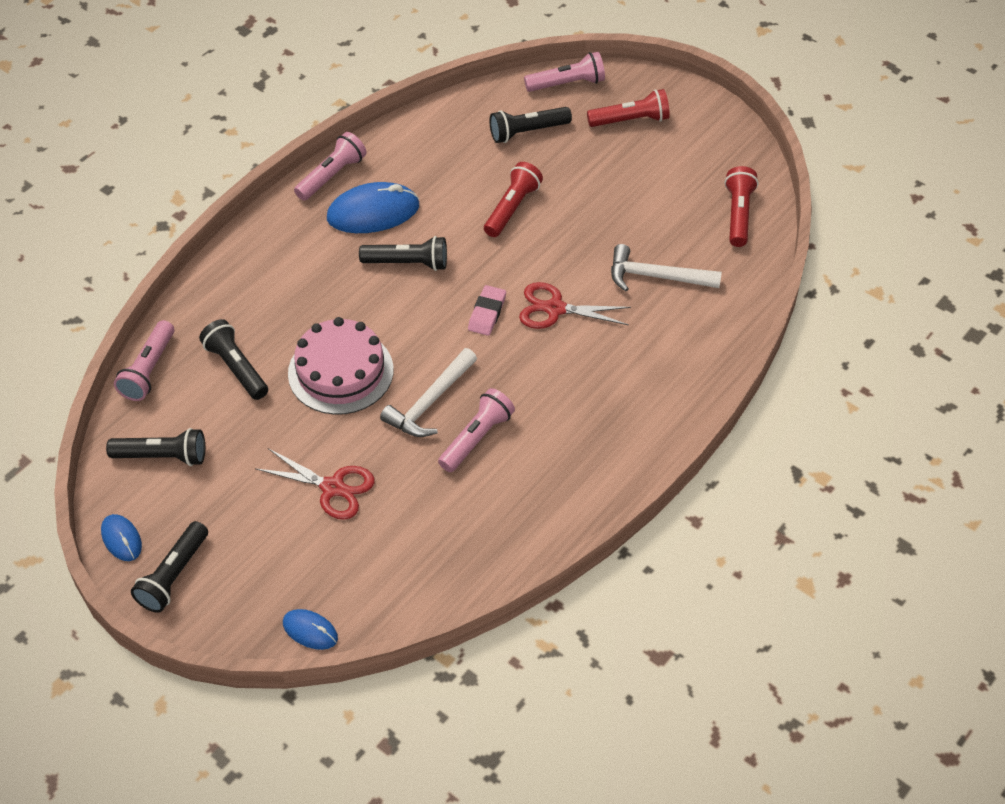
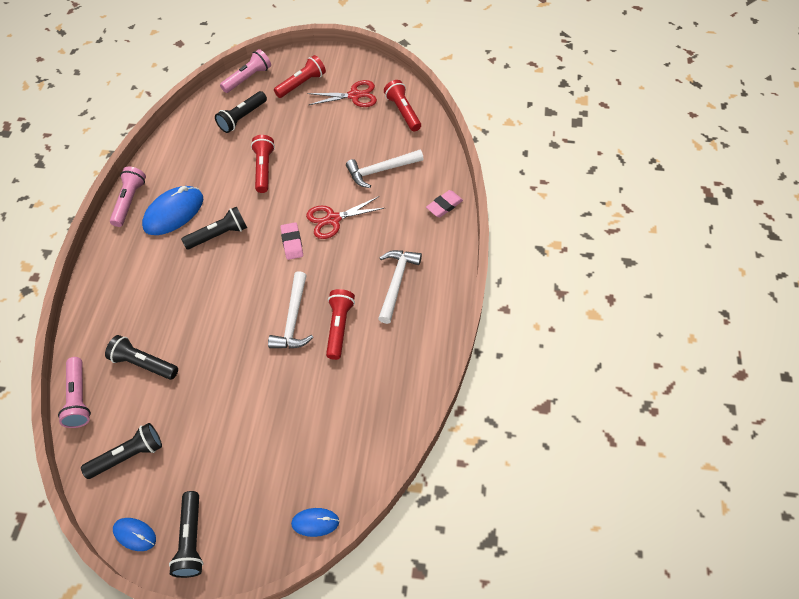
camera: 30 degrees left, 5 degrees up
(333, 487) = (266, 411): red scissors -> red scissors (355, 95)
(340, 371) = (219, 329): pink cake -> none
(476, 438) = (339, 327): pink flashlight -> red flashlight
(580, 421) = (396, 282): none -> white hammer
(707, 358) = (444, 205): none -> pink eraser

